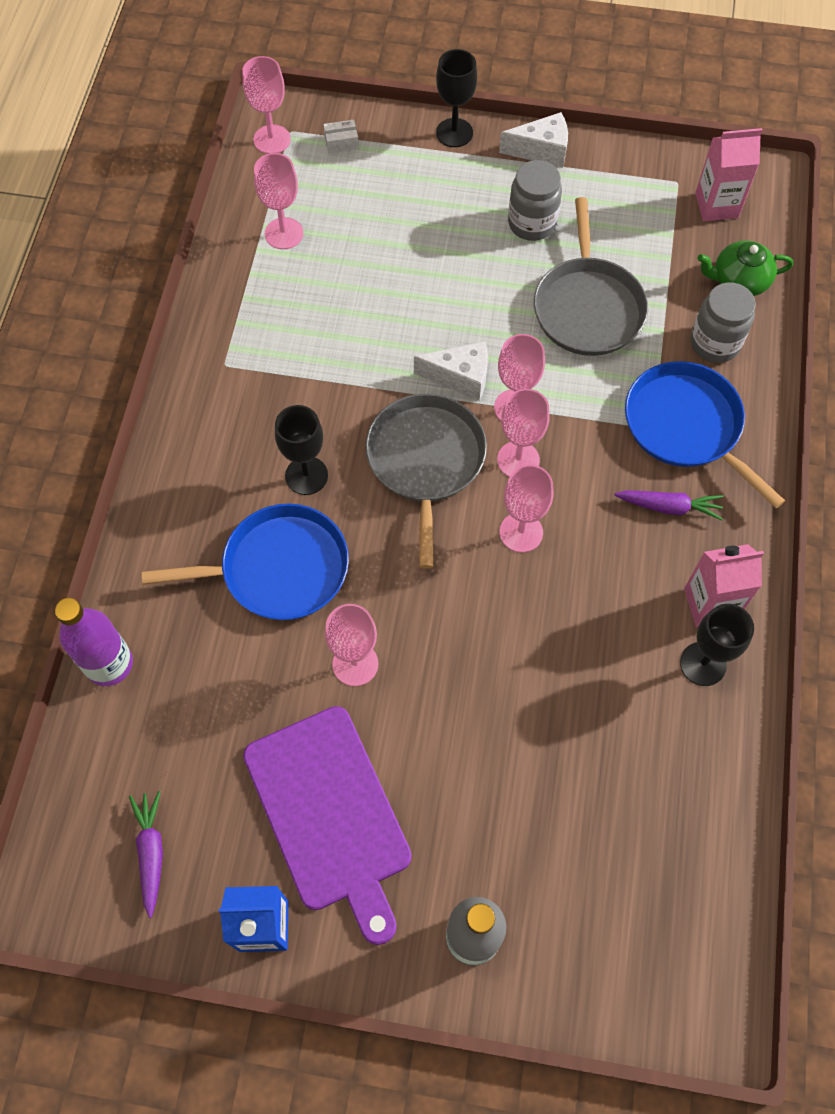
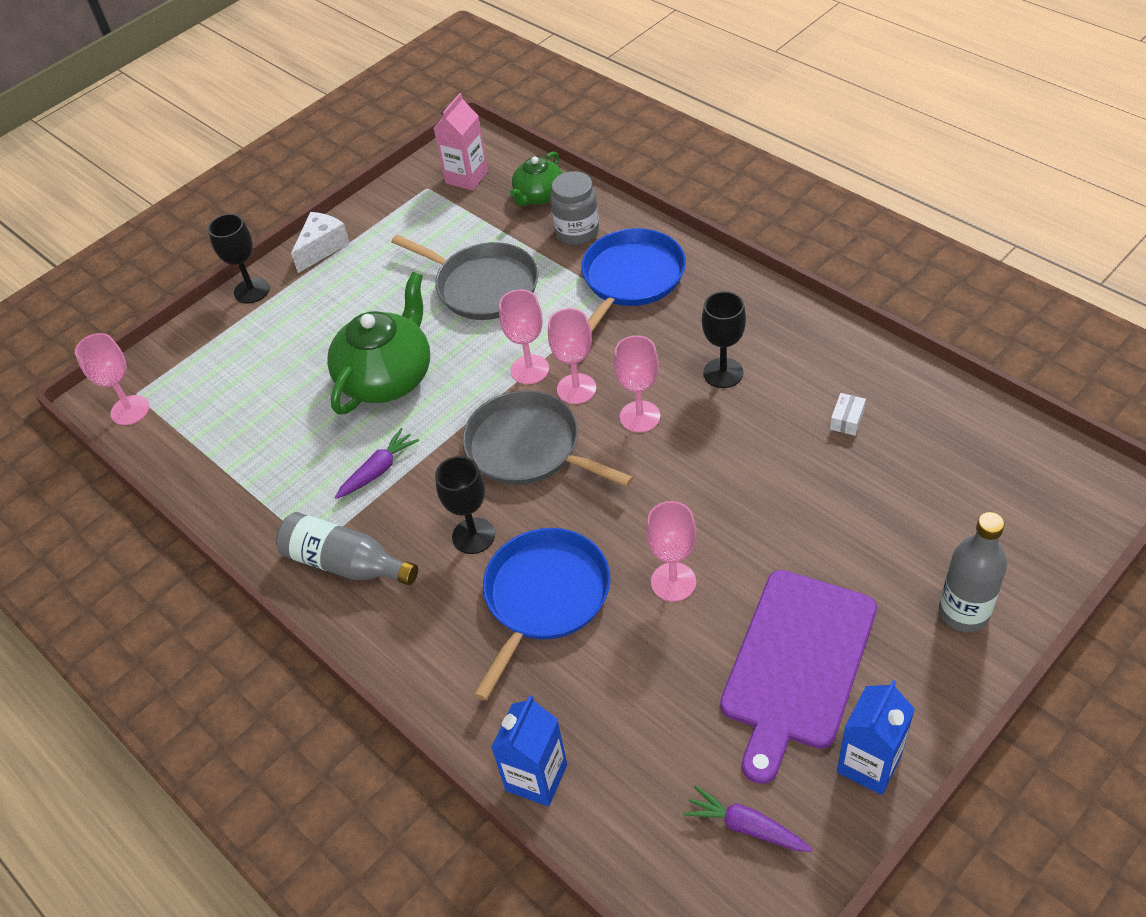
camera: 50 degrees left, 15 degrees down
(109, 664) = (536, 777): purple bottle -> blue carton
(222, 398) = (345, 563): none -> grey bottle
(284, 233) = (229, 444): pink goblet -> none
(330, 814) = (797, 664): purple cutting board -> purple cutting board turned 105 degrees clockwise
(341, 142) = (183, 365): white box -> white box (847, 420)
(429, 301) = (387, 377): none -> green teapot
(460, 377) = (473, 390): white cheese -> none
(531, 223) = (380, 283): grey jar -> none
(669, 507) = (688, 320): purple carrot -> purple carrot (378, 470)
(686, 426) = (630, 279): blue pan -> blue pan turned 120 degrees clockwise
(703, 664) = (827, 361): black goblet -> black goblet (723, 373)
(710, 604) = (783, 335): pink carton -> none

